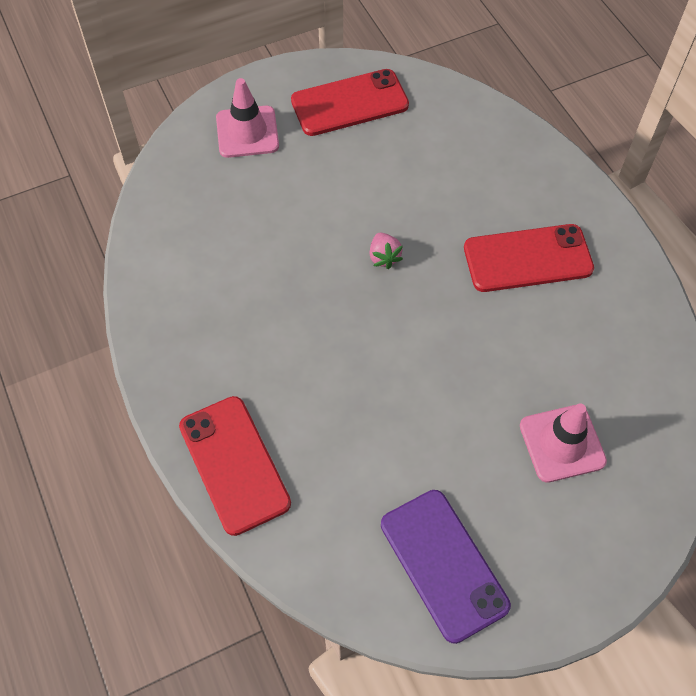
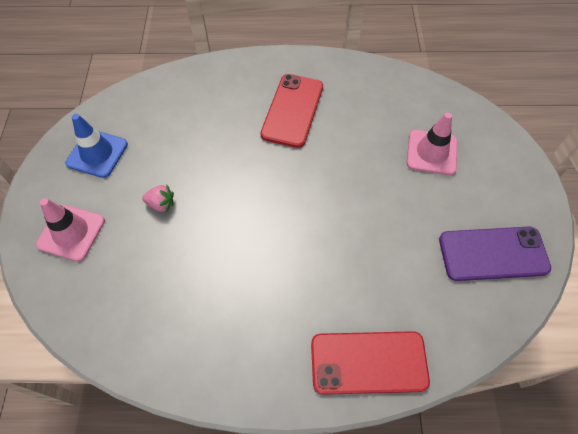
camera: 65 degrees left, 0 degrees up
(349, 103) = (97, 153): red phone -> blue traffic cone
(384, 257) = (244, 189): pink strawberry -> pink strawberry (161, 204)

